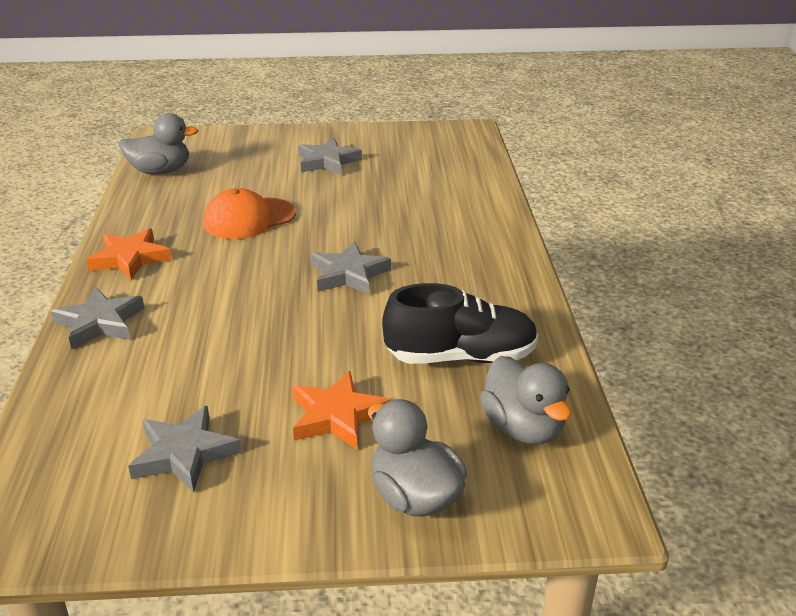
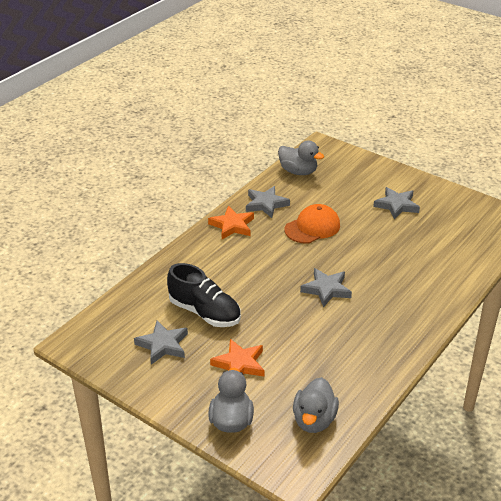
camera: 40 degrees right, 5 degrees up
(99, 323) = (187, 258): grey star -> grey star (266, 204)
(249, 219) = (312, 227): orange cap -> orange cap turned 135 degrees clockwise
(461, 357) = (328, 367): black shoe -> black shoe (205, 312)

